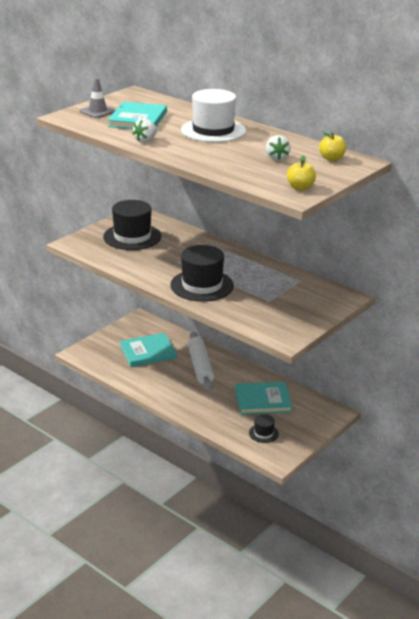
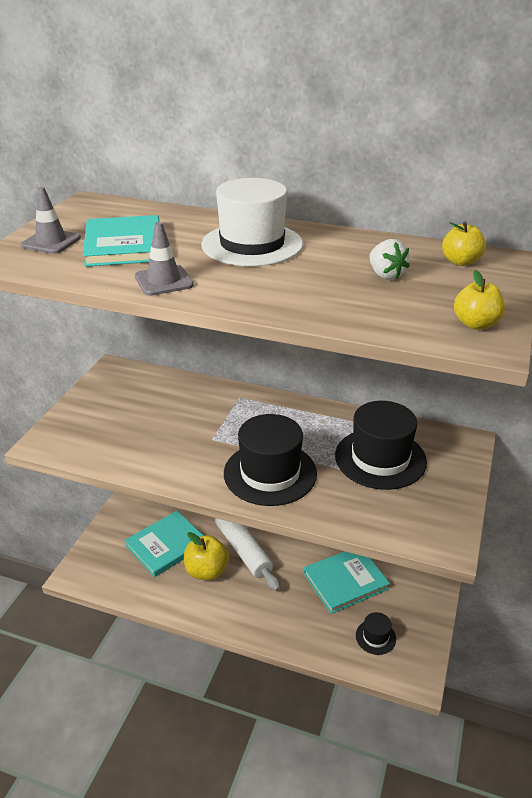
camera: 20 degrees left, 5 degrees up
(132, 236) = (126, 410): black hat -> black hat (380, 458)
(145, 140) = (164, 281): white strawberry -> grey traffic cone
(168, 372) = (206, 571): none -> yellow apple

